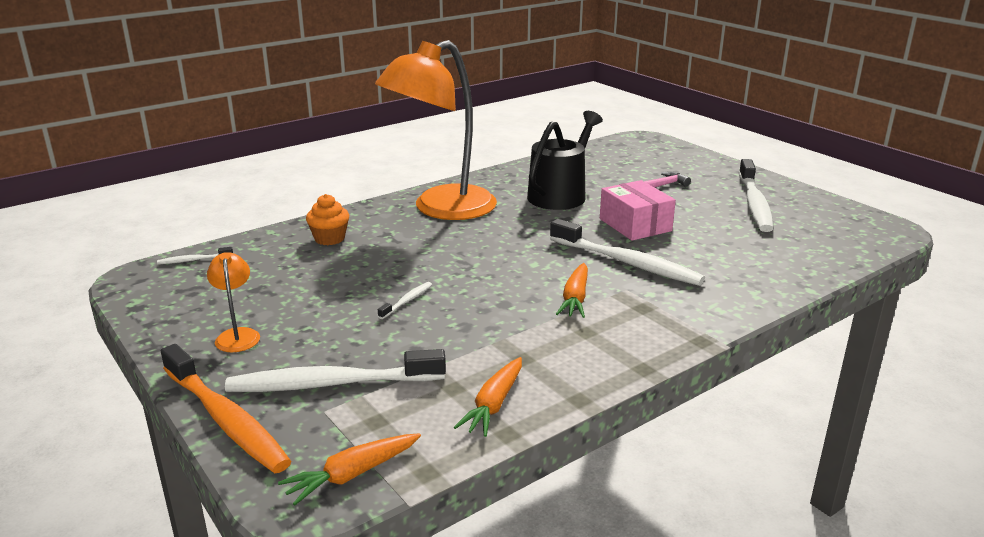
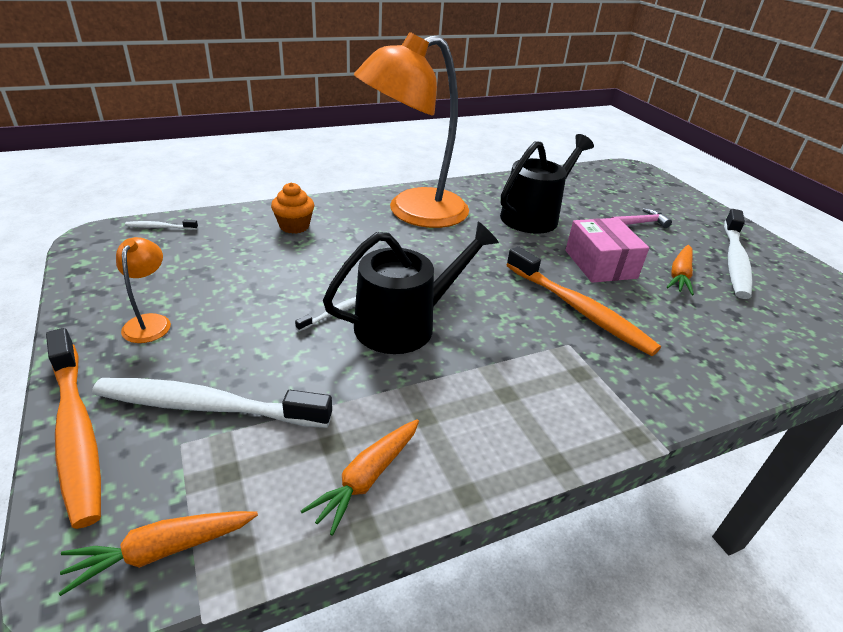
camera: 10 degrees right, 10 degrees up
(475, 298) = (404, 324): none -> black watering can
(575, 298) = (509, 345): orange carrot -> orange carrot (679, 275)
(627, 262) = (579, 309): white toothbrush -> orange toothbrush

